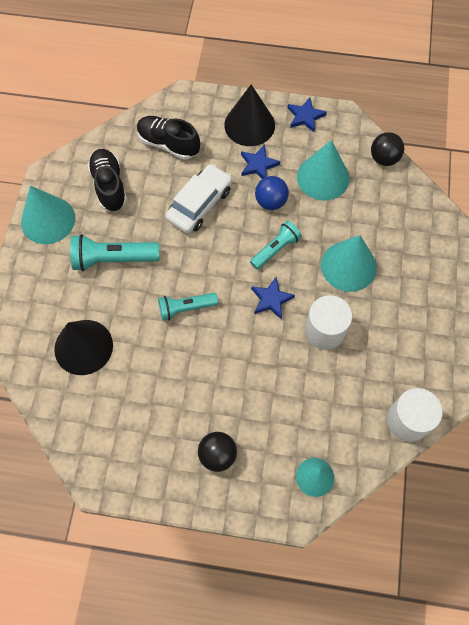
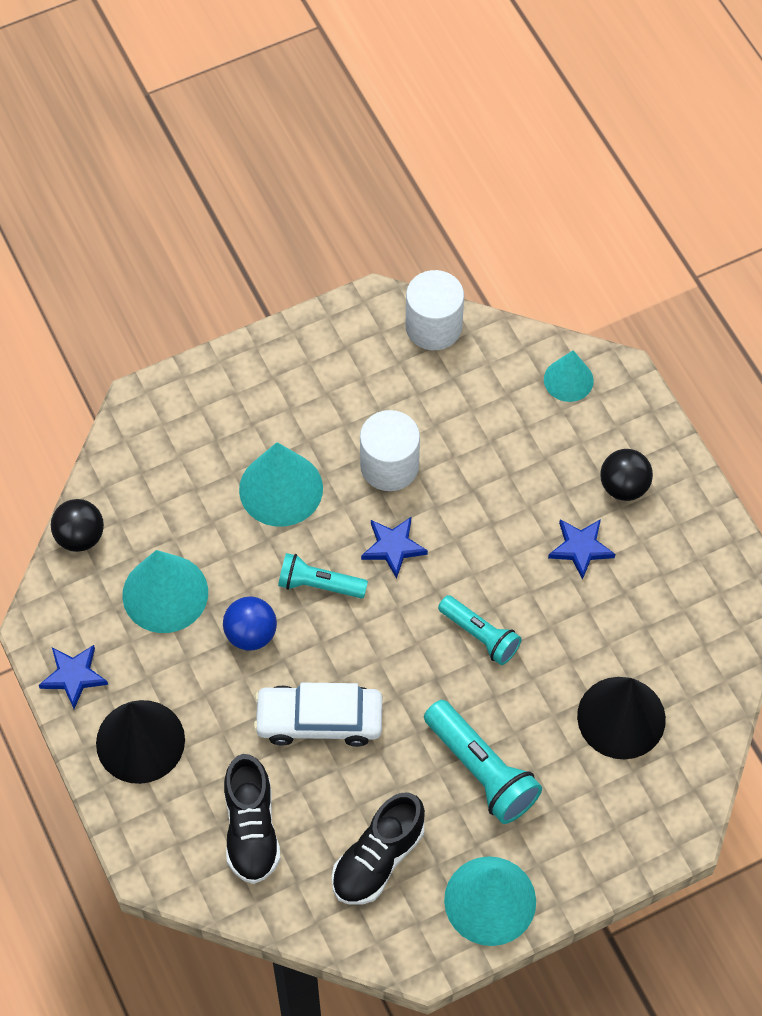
camera: 125 degrees left, 5 degrees down
(258, 165) = (202, 686): blue star -> blue star (580, 548)

